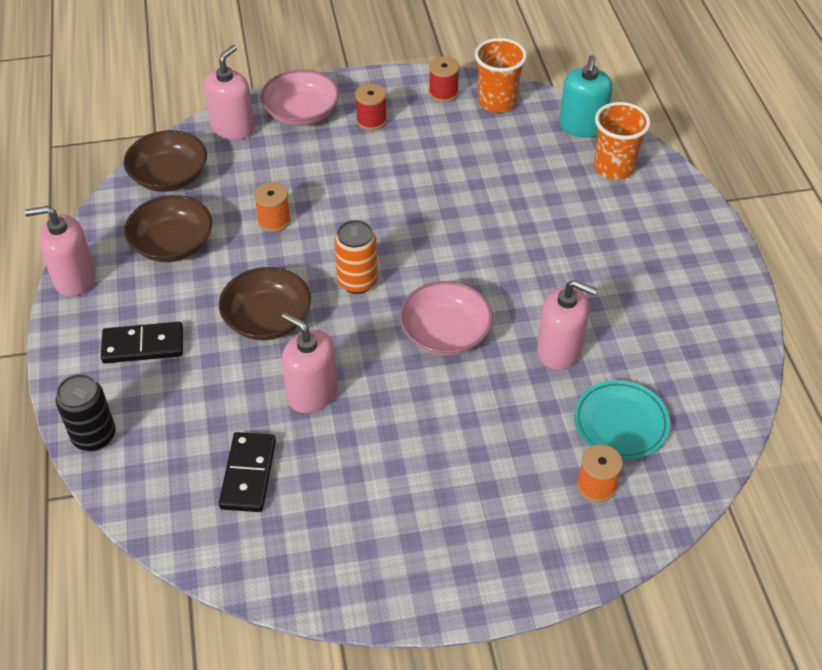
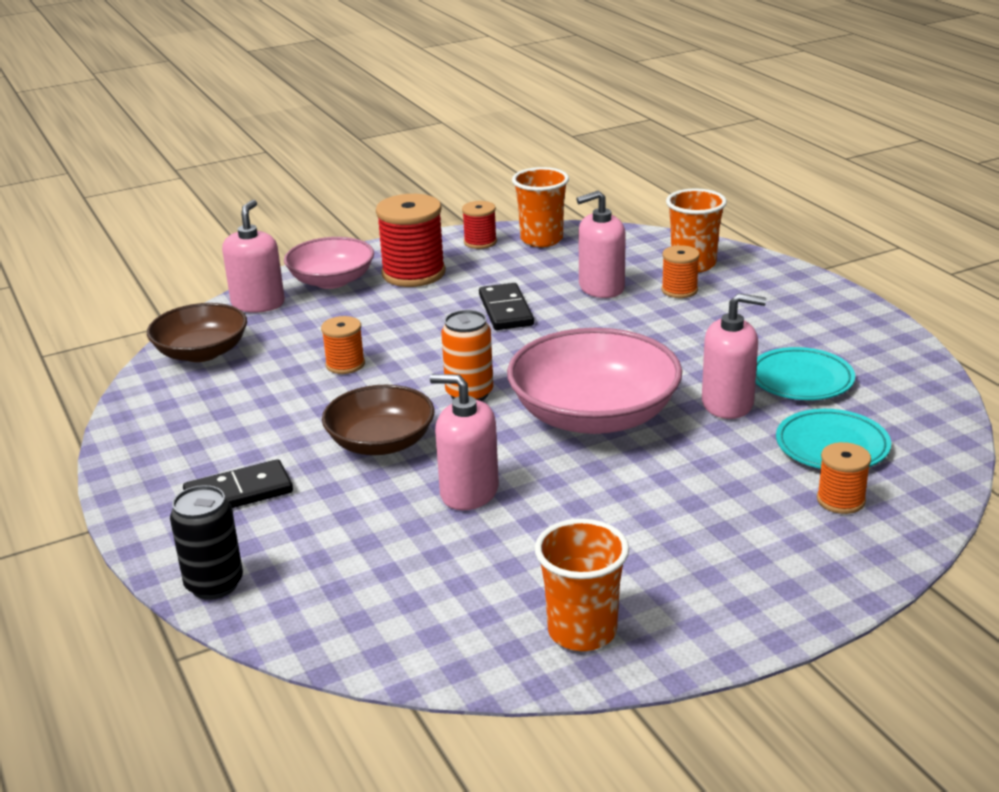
camera: 15 degrees left, 20 degrees down
(74, 278) = (123, 453): pink soap dispenser -> pink soap dispenser (601, 288)
(172, 244) = (233, 404): brown bowl -> none
(248, 474) = (430, 577): black domino -> black domino (506, 310)
(334, 562) = (582, 631): none -> orange cup
(371, 120) = (413, 273): red spool -> red spool, size x1.84
(445, 334) = (594, 415): pink bowl -> pink bowl, size x1.57
(582, 126) = (641, 242): turquoise soap dispenser -> none
(585, 199) = (679, 290): none -> orange spool
(634, 338) = (801, 380): none -> turquoise plate

